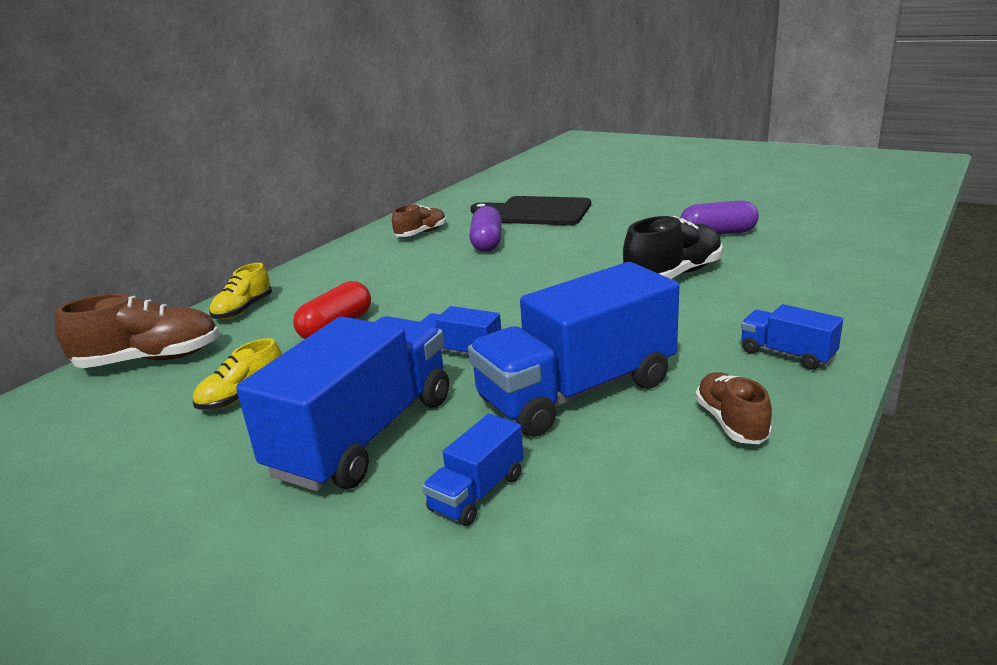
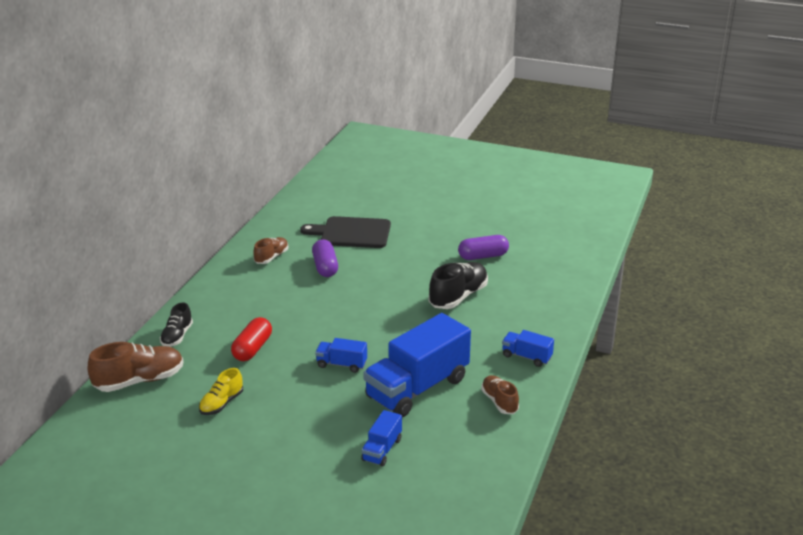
camera: 15 degrees left, 5 degrees up
(243, 310) = (177, 336): yellow shoe -> black shoe
(364, 435) = (309, 423): blue truck -> none

